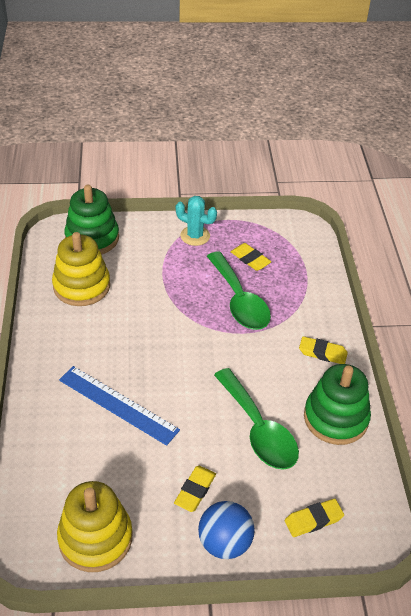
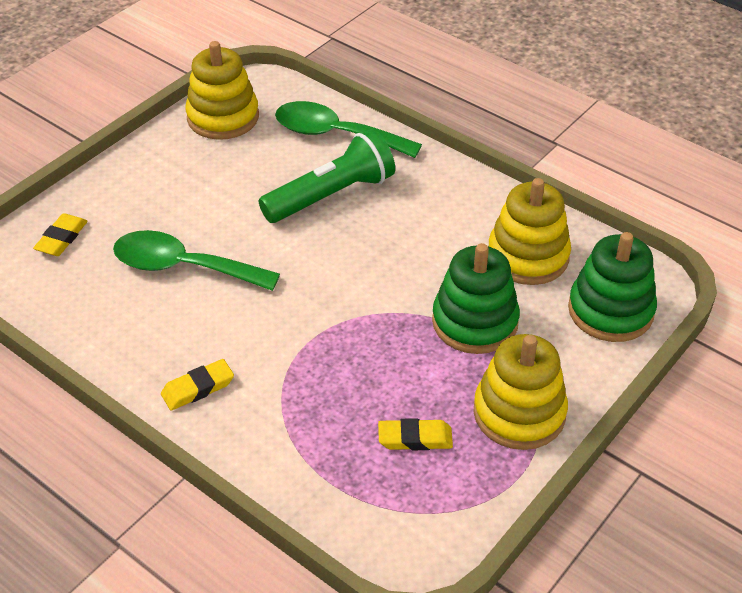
camera: 135 degrees right, 0 degrees up
(118, 404) = (331, 195): blue ruler -> green flashlight
(195, 236) = (519, 413): turquoise cactus -> yellow stacking toy
(195, 490) = (185, 189): yellow eraser -> none
(224, 543) = (122, 177): blue ball -> none
(239, 301) = (357, 373): green spoon -> green spoon (336, 134)
(335, 418) = (118, 331): green stacking toy -> green stacking toy (475, 322)

